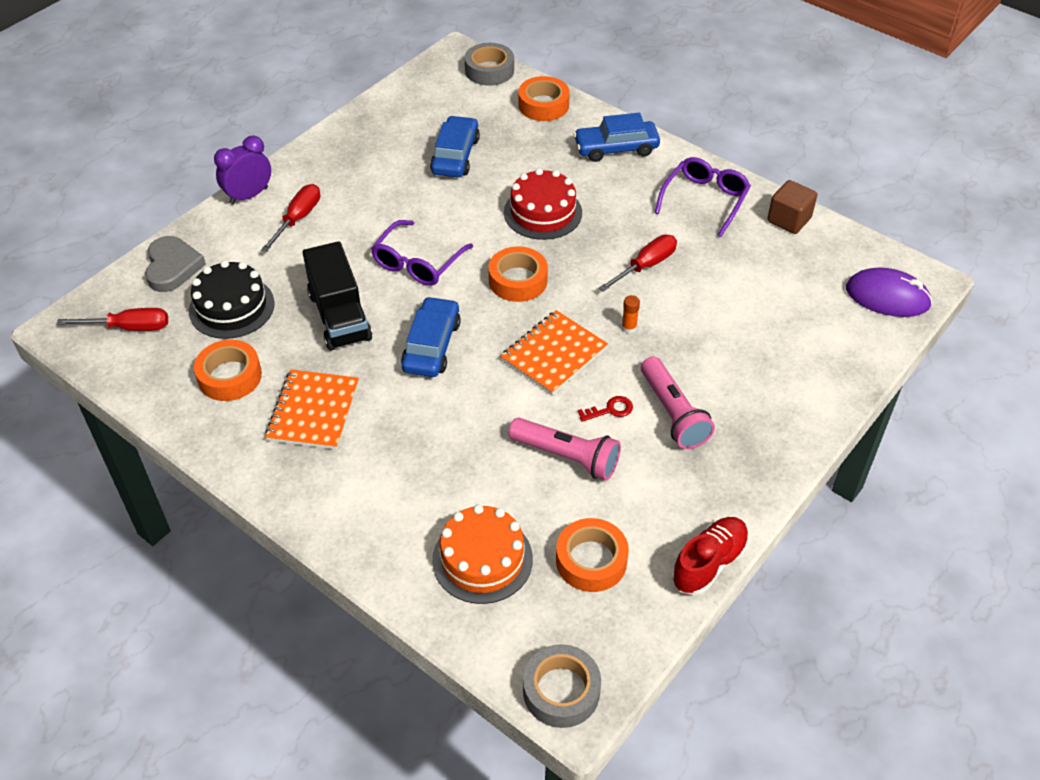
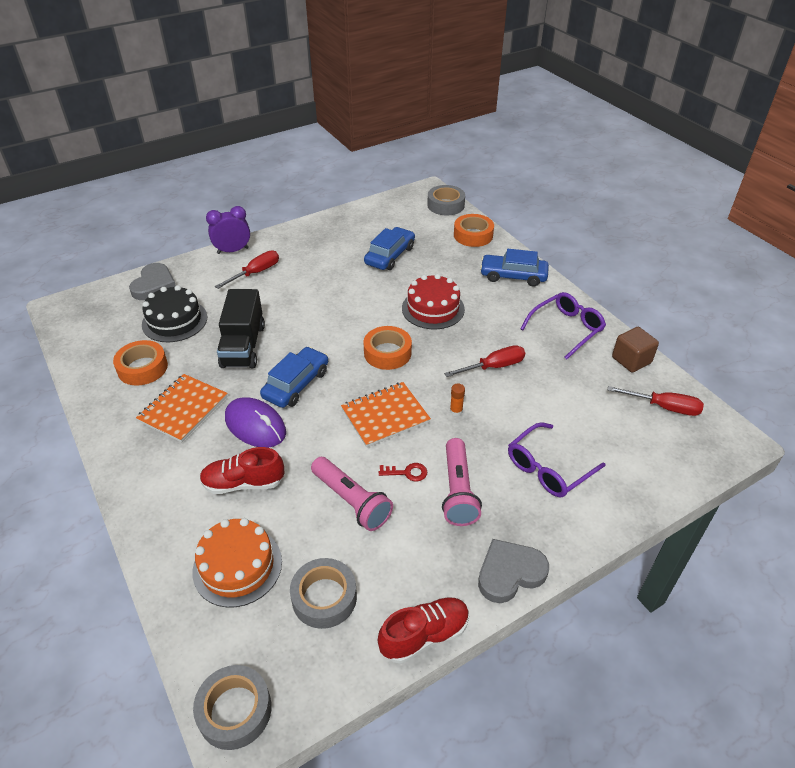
camera: 20 degrees right, 5 degrees down
(129, 327) = (100, 317): red screwdriver -> red screwdriver (664, 407)
(417, 263) = (320, 322): purple glasses -> purple glasses (548, 468)
(437, 473) = (243, 483): none -> red shoe
(591, 560) = (324, 597): orange tape -> grey tape
(763, 479) = (510, 573): none -> grey heart
(887, 297) = (694, 444): purple mouse -> purple mouse (255, 425)

